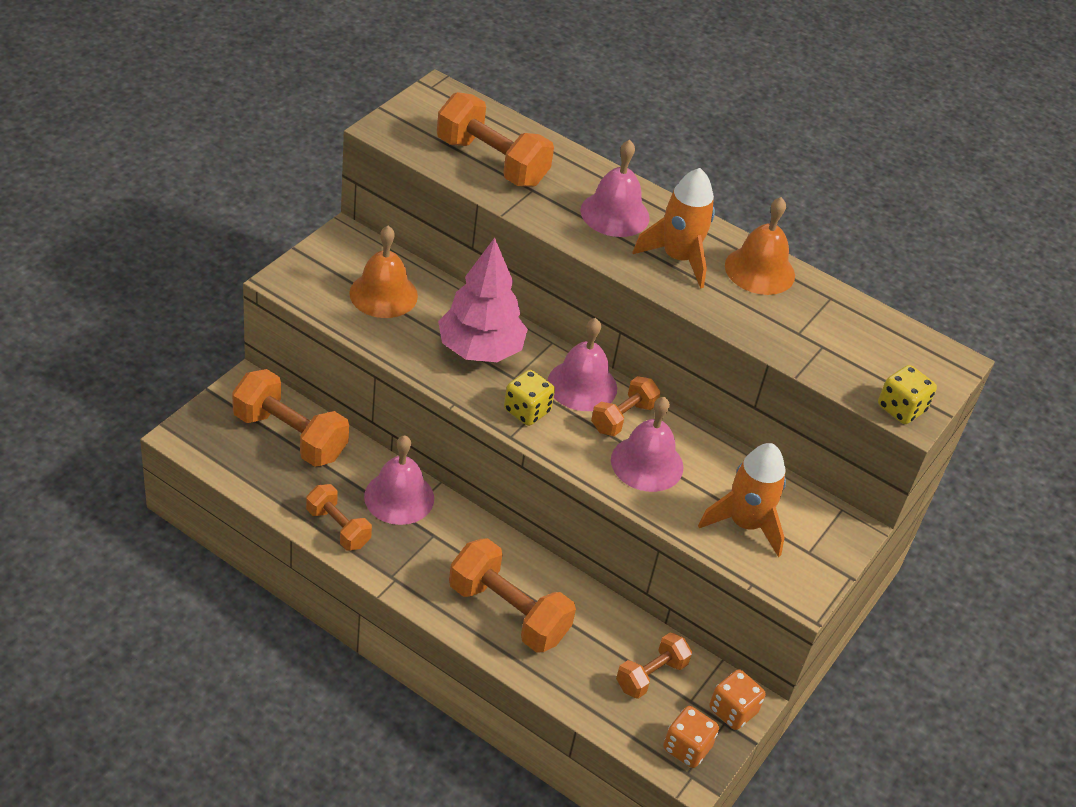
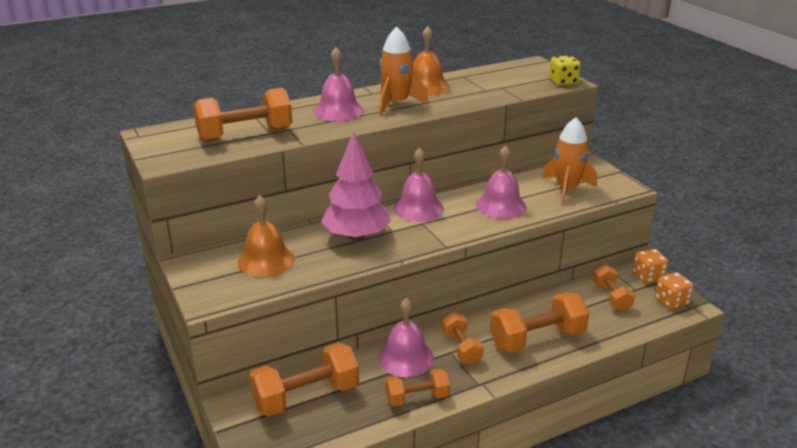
camera: 55 degrees left, 15 degrees down
(527, 411) = (427, 234): yellow dice -> none
(623, 417) = (456, 202): orange dumbbell -> orange dumbbell (461, 348)

